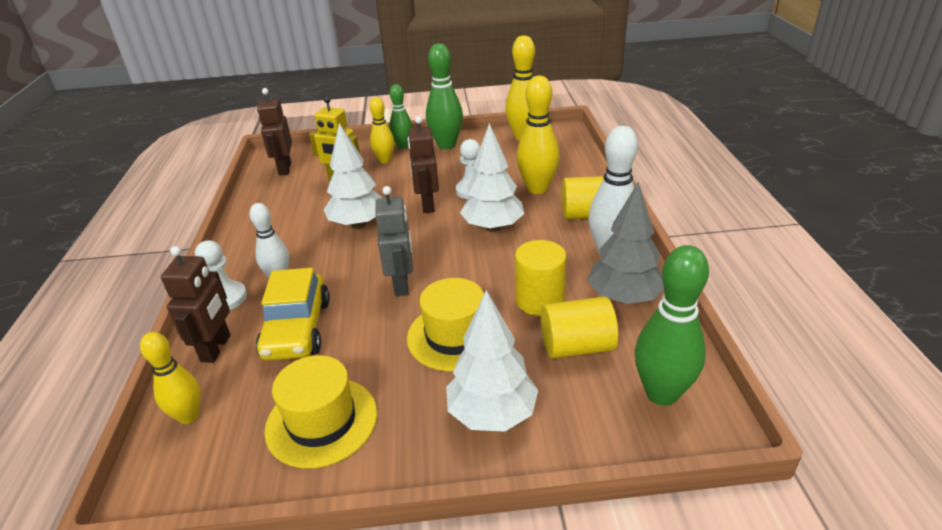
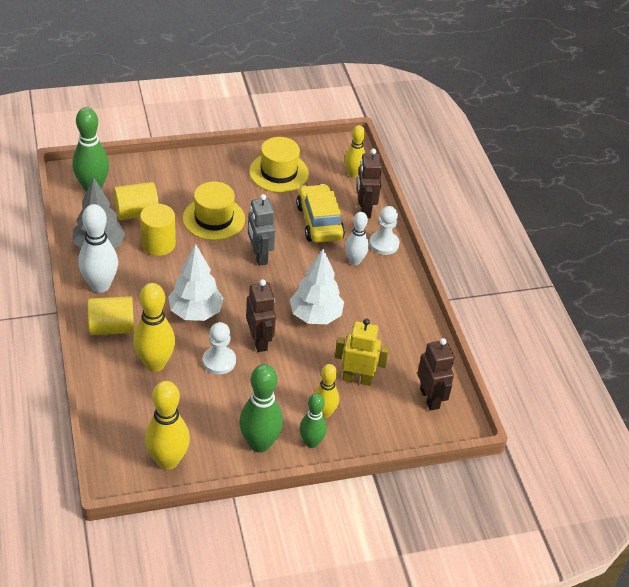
camera: 165 degrees right, 10 degrees up
(492, 414) = (187, 177): white tree -> none

